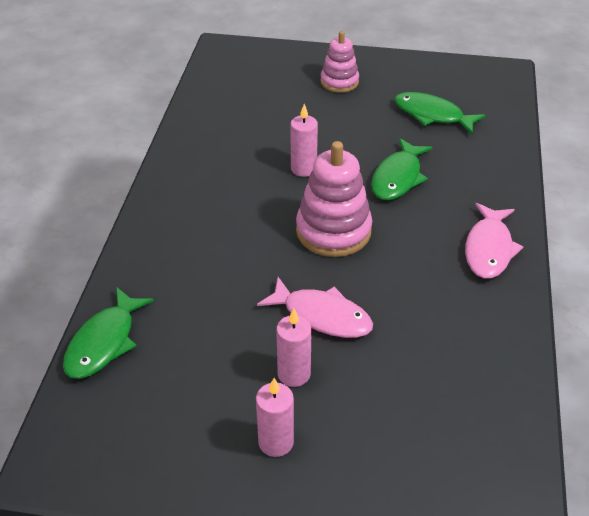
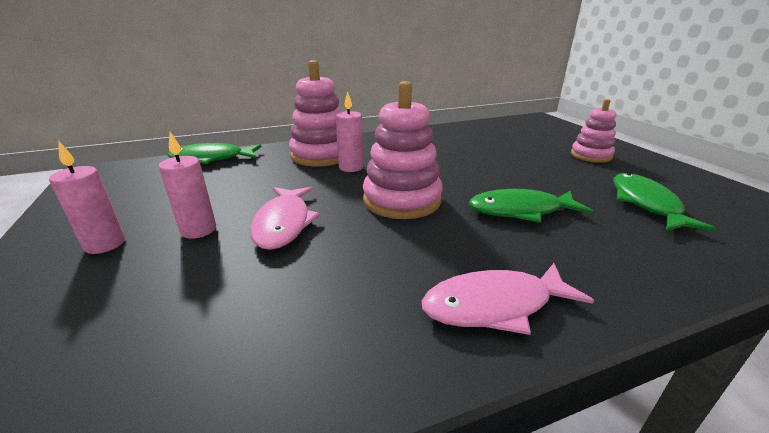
camera: 60 degrees right, 15 degrees down
(180, 247) = (321, 155): none -> pink stacking toy
(303, 169) = (461, 170): pink candle -> pink candle (351, 167)

